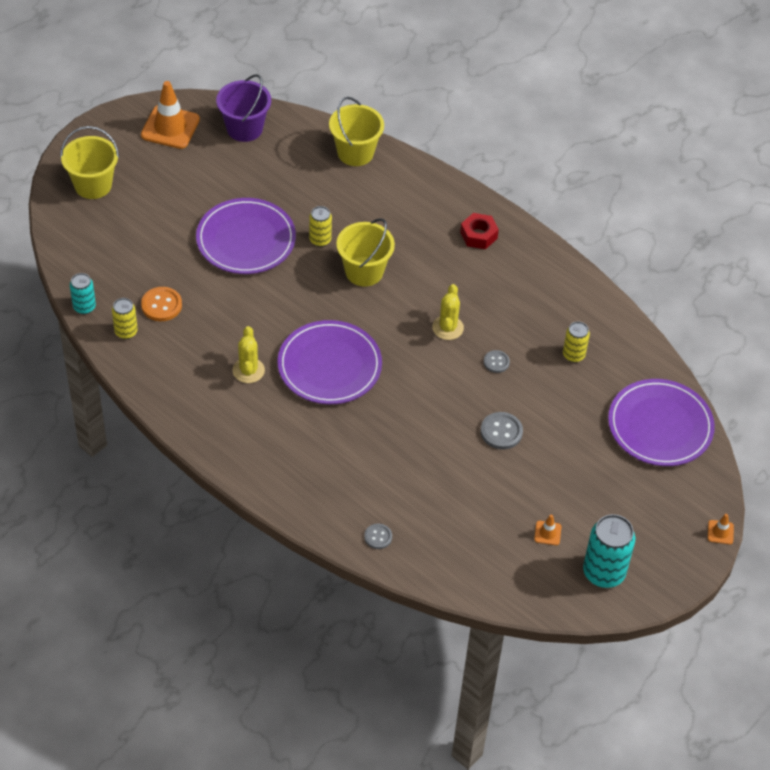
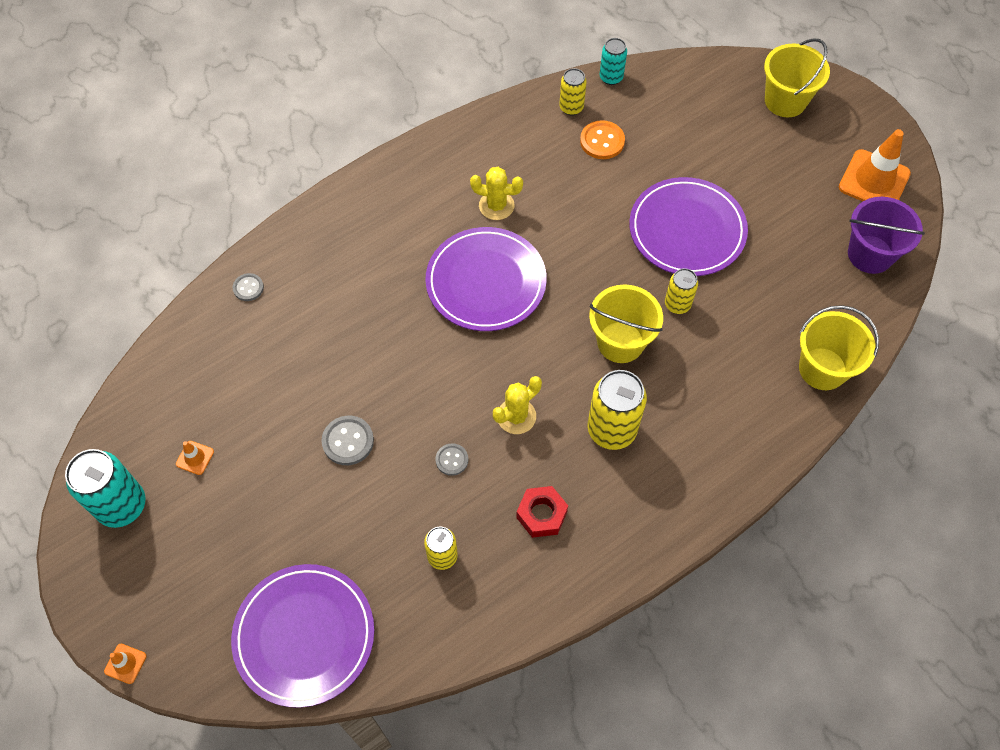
camera: 105 degrees right, 10 degrees up
(442, 269) = (611, 430): none -> yellow can
(448, 328) = (516, 416): yellow cactus -> yellow cactus turned 60 degrees counterclockwise
(478, 235) = (663, 487): red nut -> red nut (541, 514)

